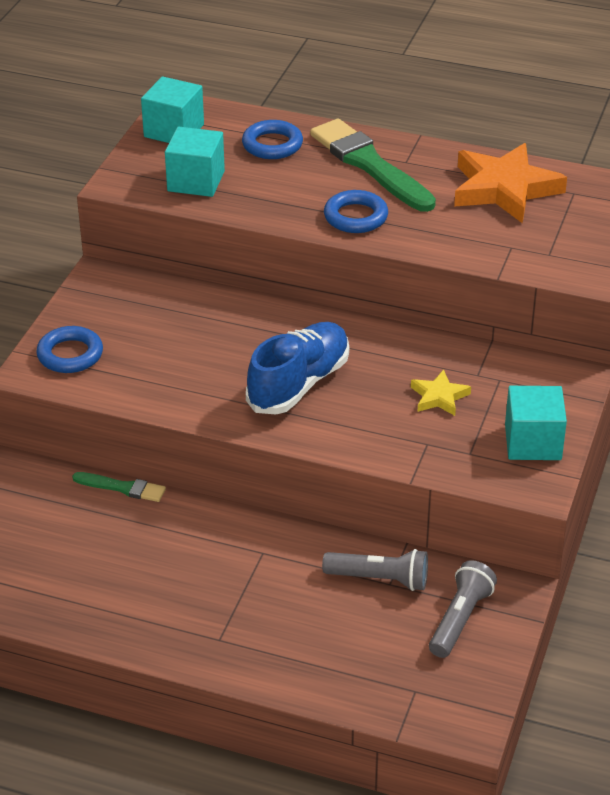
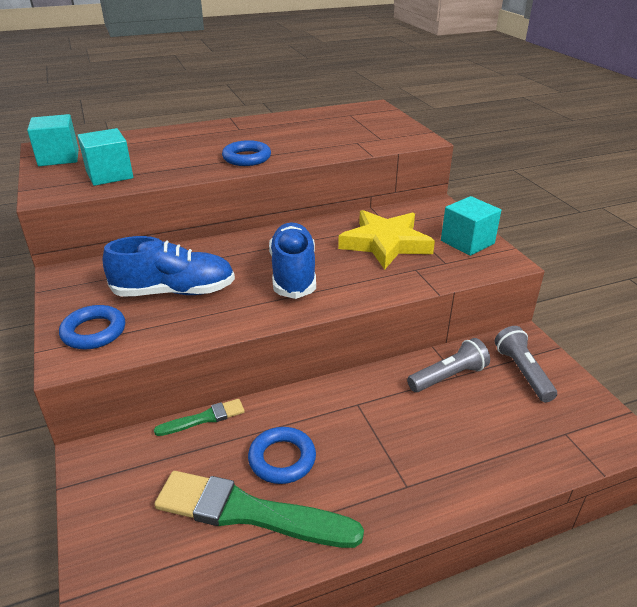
camera: 40 degrees left, 5 degrees down
(172, 347) = (174, 291): none -> blue shoe
(272, 145) = (142, 145): blue ring -> blue ring (282, 459)
(369, 165) = (219, 135): green brush -> green brush (249, 512)
(439, 397) = (385, 243): yellow star -> yellow star, size x2.04
(505, 189) = (313, 123): orange star -> none

